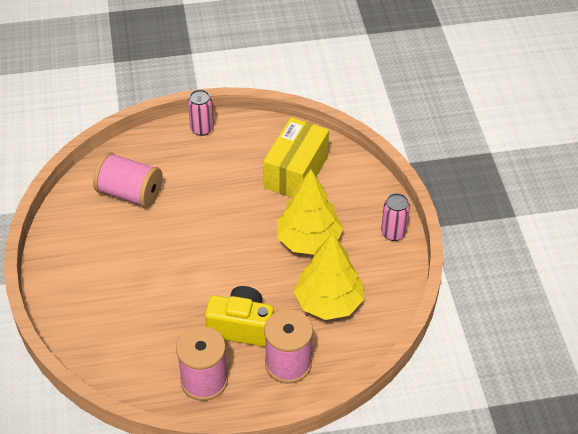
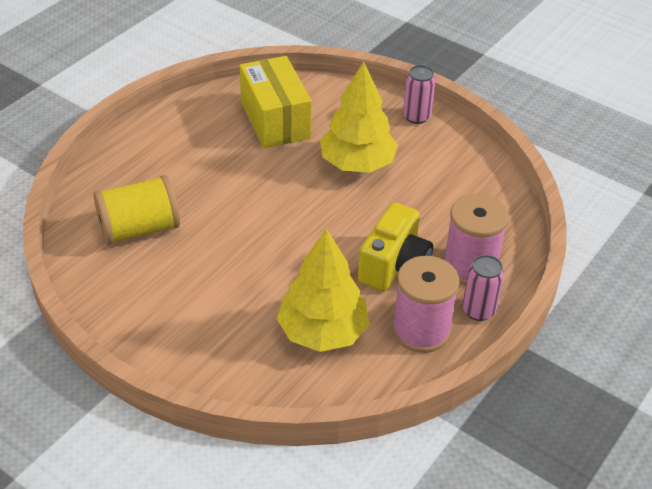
camera: 45 degrees left, 5 degrees down
(130, 193) = (139, 229): pink spool -> yellow spool
(202, 129) = (140, 136): pink can -> pink can (478, 310)
(241, 327) = (394, 266): yellow camera -> yellow camera turned 150 degrees clockwise
(328, 302) = (437, 199): yellow tree -> yellow tree (322, 332)

